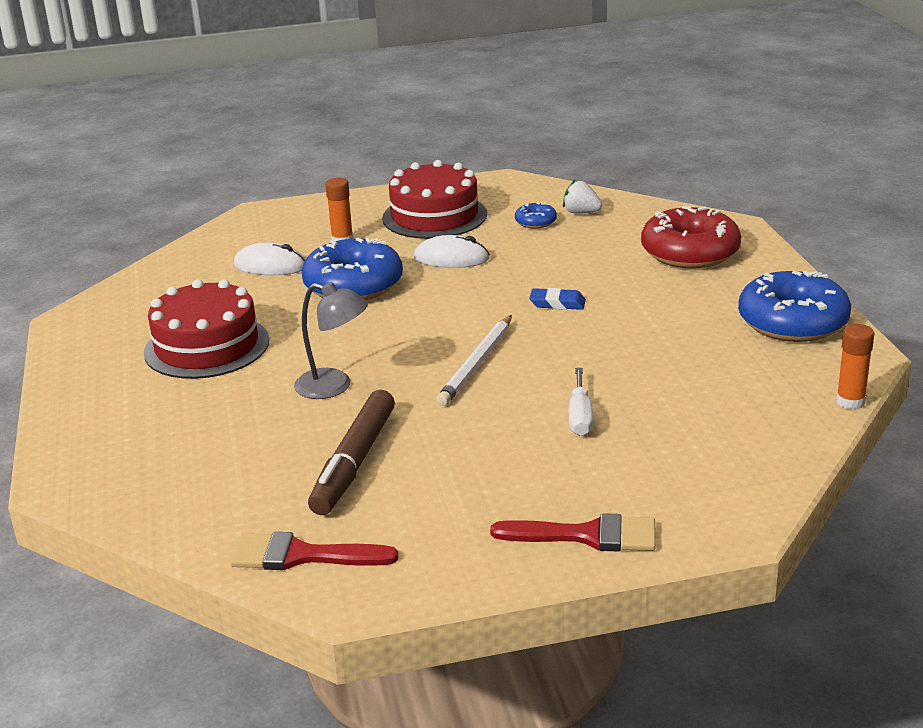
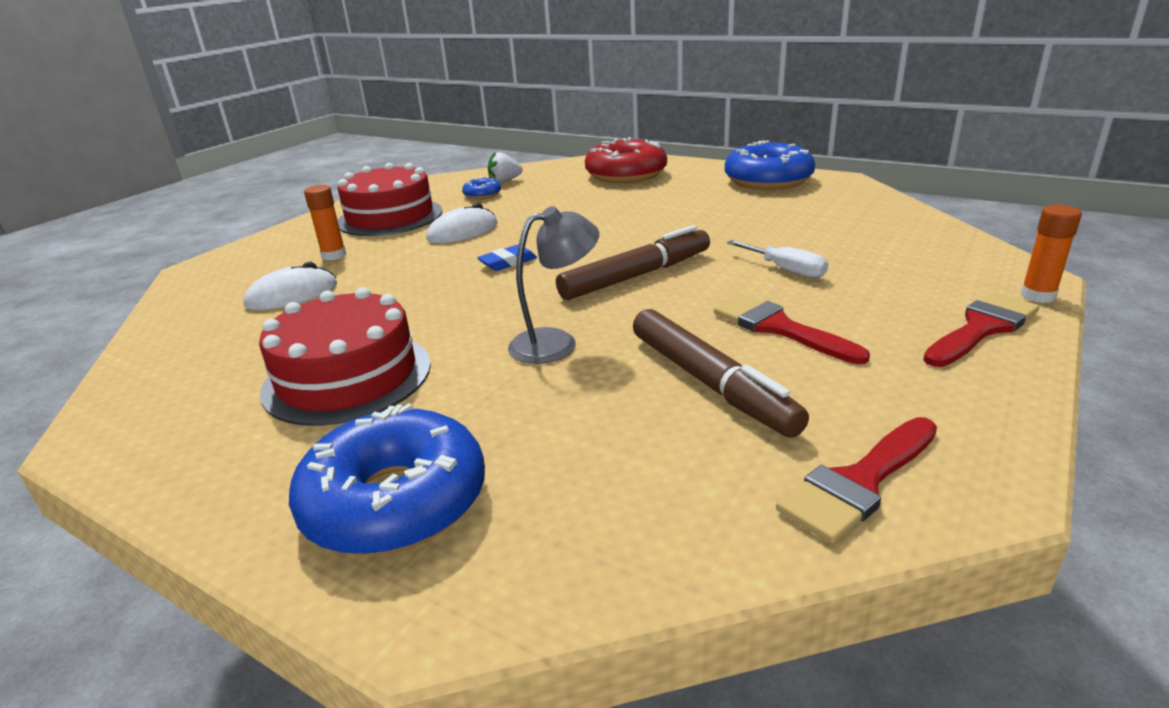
camera: 45 degrees left, 0 degrees up
(353, 285) = (411, 276): blue donut -> blue donut (395, 501)
(469, 454) = (778, 328): none -> red brush
(476, 363) = (636, 276): white pencil -> brown marker
(557, 303) = (607, 224): blue eraser -> blue eraser (508, 262)
(850, 401) = (894, 198): orange glue stick -> orange glue stick (1037, 296)

